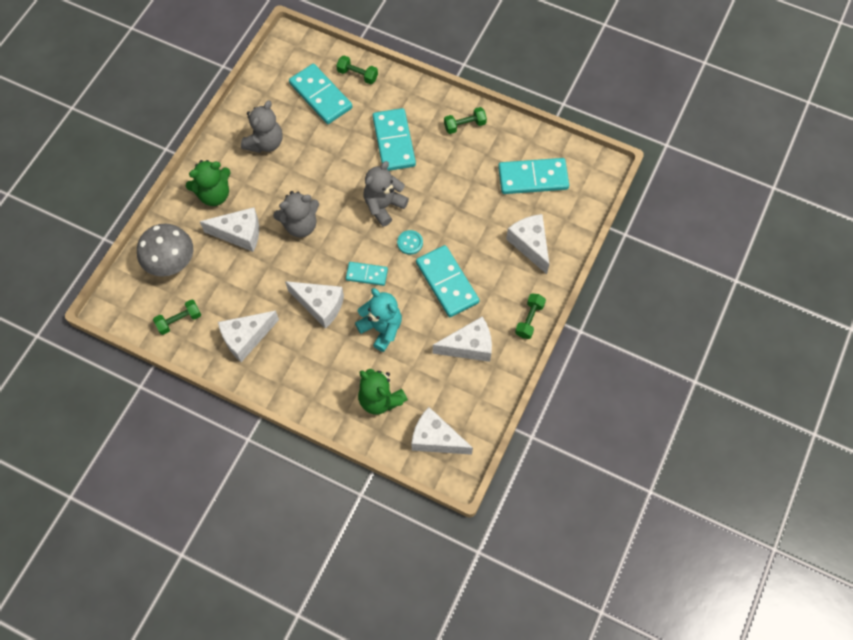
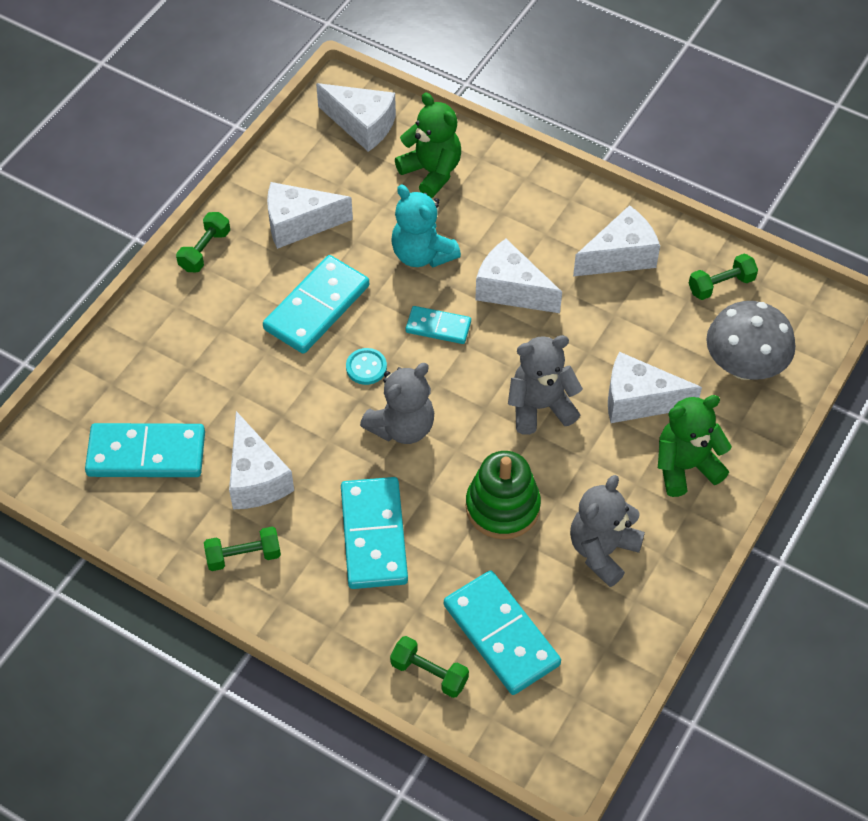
camera: 175 degrees left, 10 degrees down
(322, 163) = (502, 507): none -> green stacking toy
(447, 282) = (316, 307): turquoise domino -> turquoise domino turned 60 degrees clockwise
(530, 245) = (178, 351): white cheese -> white cheese (256, 478)

